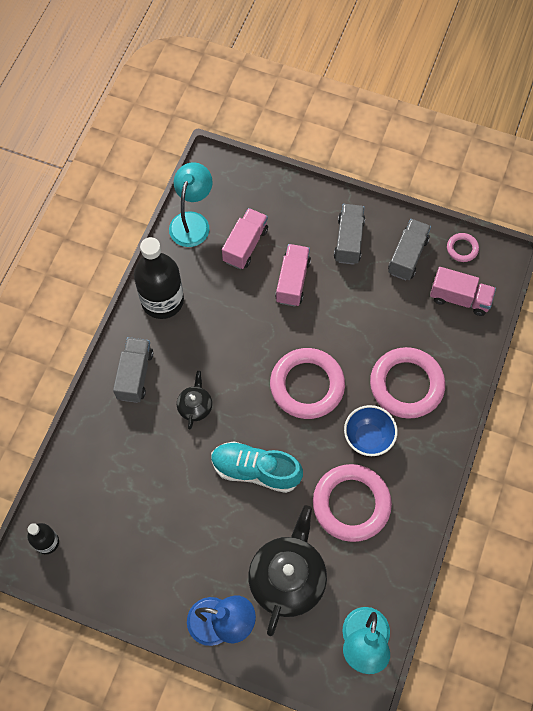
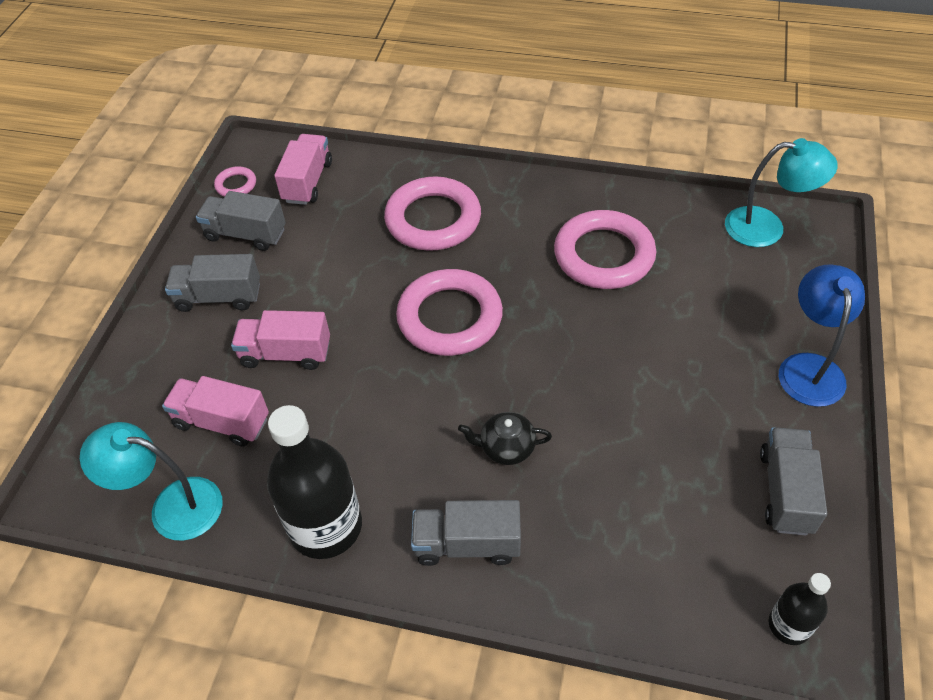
camera: 95 degrees left, 15 degrees down
(129, 571) = (785, 491): none -> grey truck
(256, 470) = (587, 358): turquoise shoe -> none
(287, 578) = (721, 306): black teapot -> none
(368, 438) = (512, 248): blue bowl -> none

